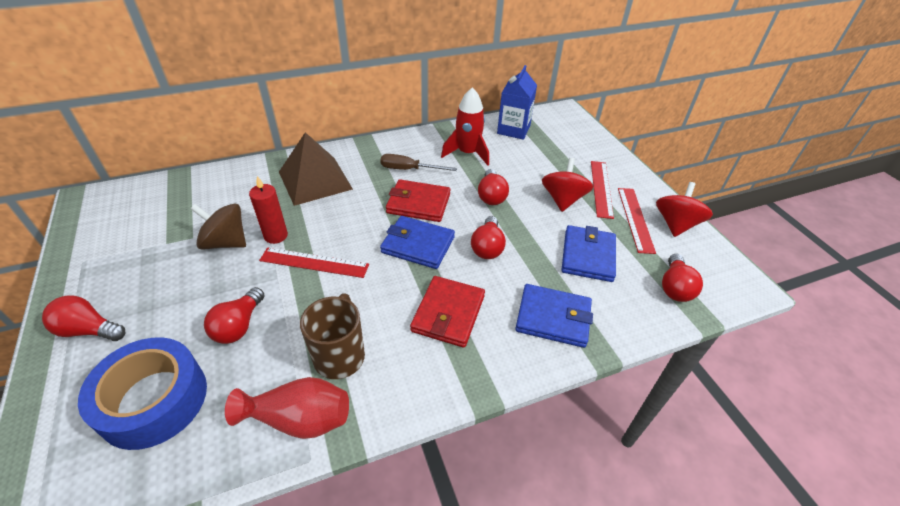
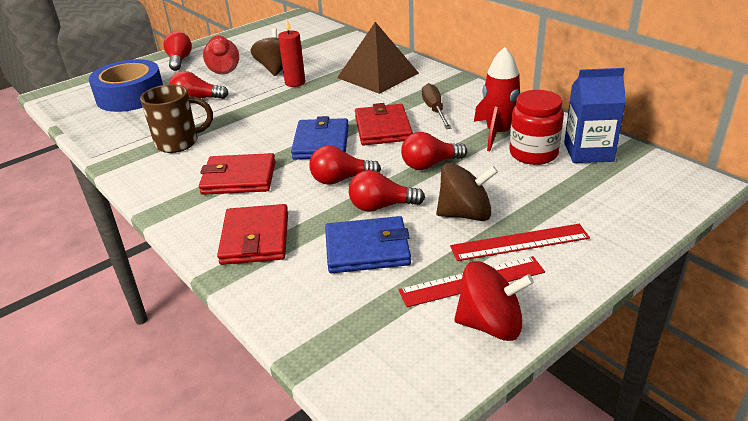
camera: 75 degrees right, 10 degrees down
(299, 419) = (121, 144): red vase -> red vase (223, 69)
(314, 262) = (273, 105): red ruler -> none
(503, 149) = (533, 154): none -> red jar
(553, 318) = (255, 238): blue wallet -> red wallet
(563, 199) = (465, 214): red spinning top -> brown spinning top
(674, 287) = (347, 330): red light bulb -> red light bulb (381, 206)

